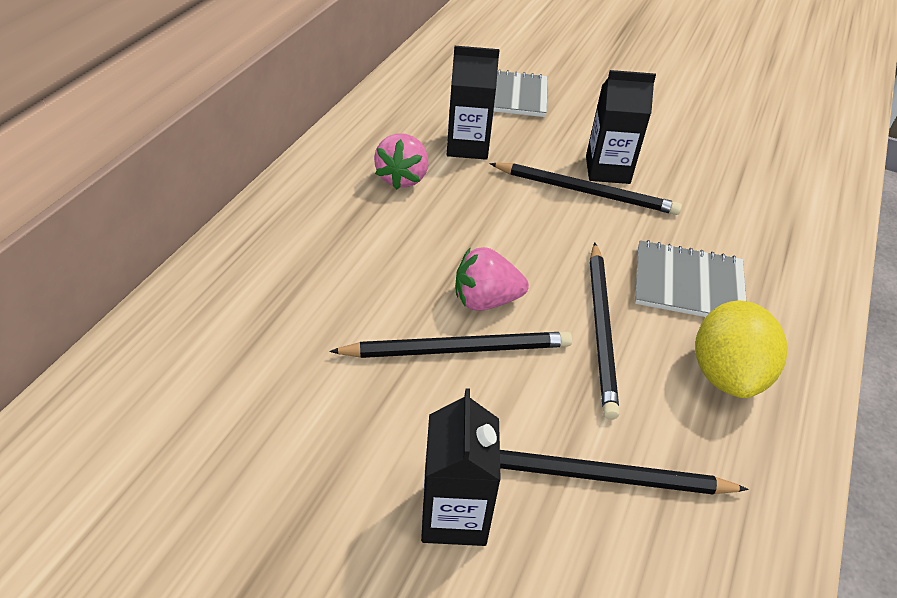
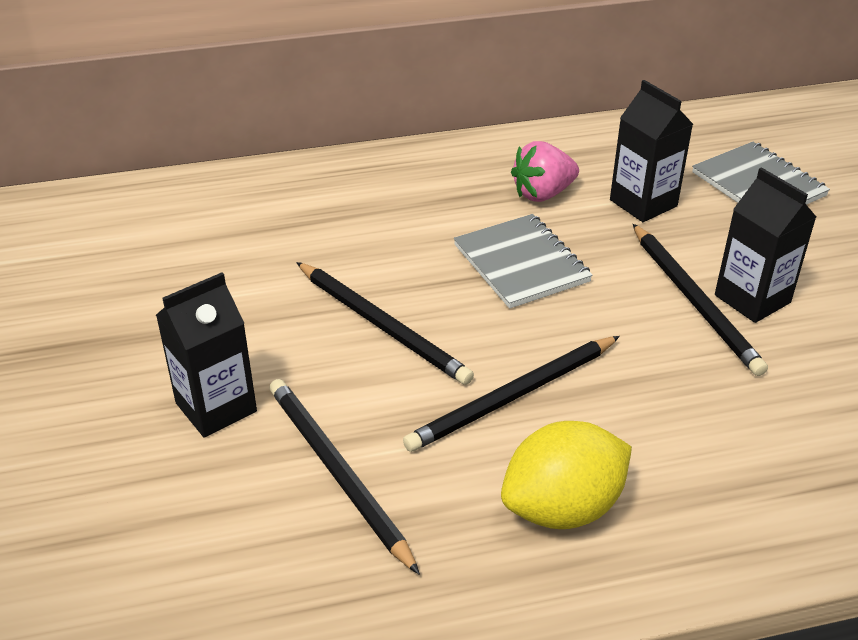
camera: 55 degrees right, 5 degrees down
(485, 300) = (458, 312): pink strawberry -> none
(688, 284) = (657, 429): grey notebook -> grey notebook (521, 263)

